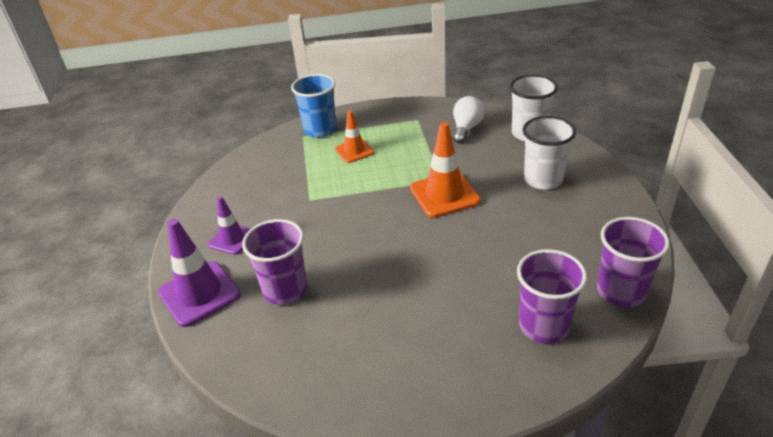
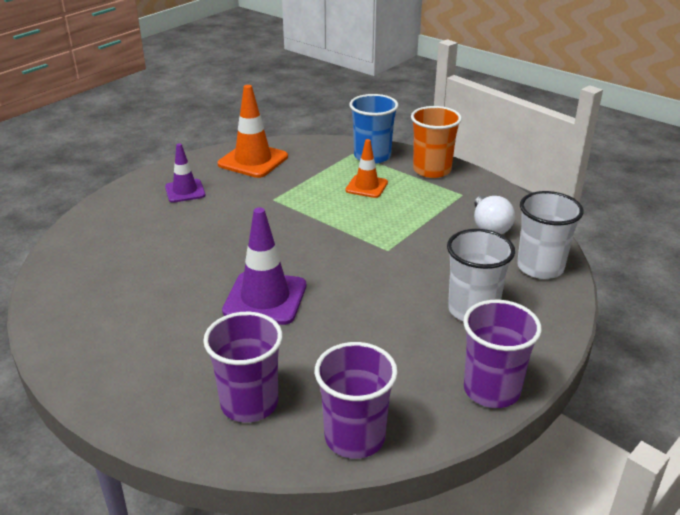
camera: 45 degrees right, 5 degrees down
(199, 293) = (113, 210): purple traffic cone -> purple traffic cone (265, 298)
(285, 290) = (154, 243): purple cup -> purple cup (491, 390)
(373, 116) = (432, 170): none -> orange cup
(444, 195) = (368, 262): orange traffic cone -> orange traffic cone (253, 160)
(466, 129) = (489, 227): white light bulb -> white light bulb turned 105 degrees clockwise

